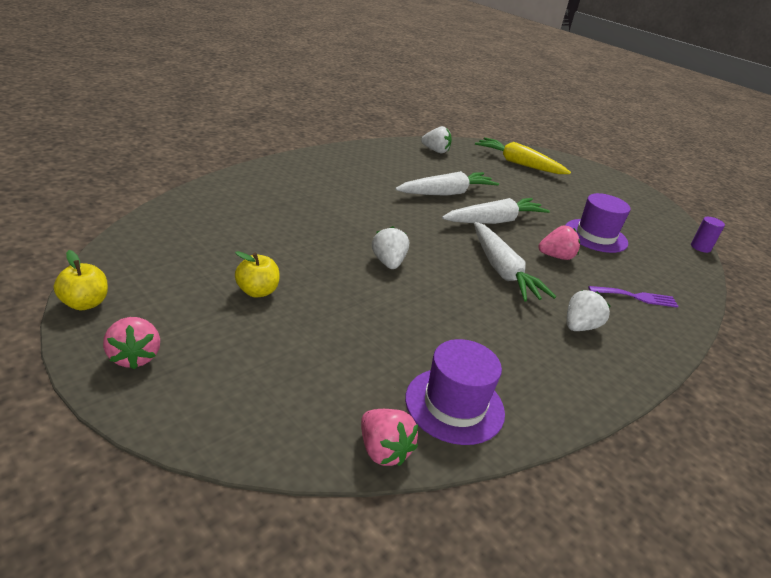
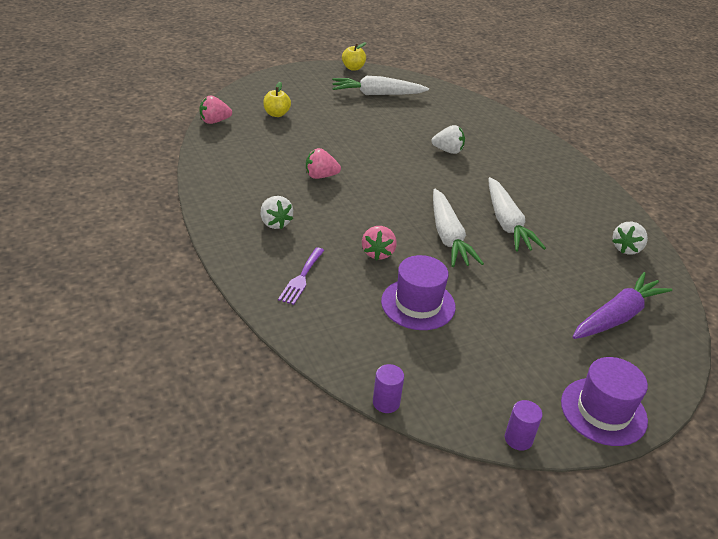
camera: 110 degrees right, 5 degrees up
(134, 357) = (307, 76): pink strawberry -> pink strawberry (321, 176)
(257, 291) = (353, 109): yellow apple -> yellow apple (276, 114)
(388, 262) = (379, 160): white strawberry -> white strawberry (448, 151)
(454, 405) = (230, 147): purple hat -> purple hat (603, 411)
(502, 270) = (359, 211): white carrot -> white carrot (377, 94)
(518, 163) = (617, 316): yellow carrot -> purple carrot
(662, 204) = (518, 439): none -> purple cylinder

